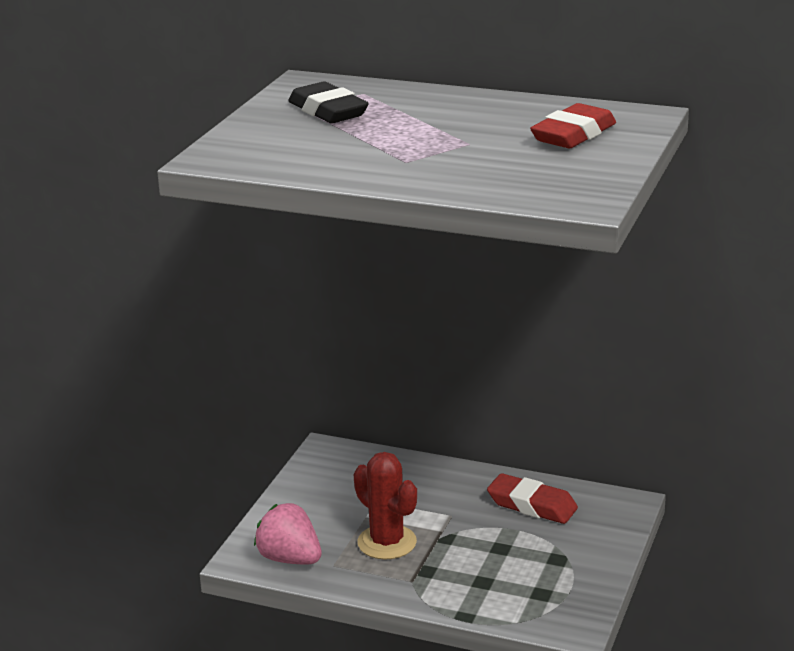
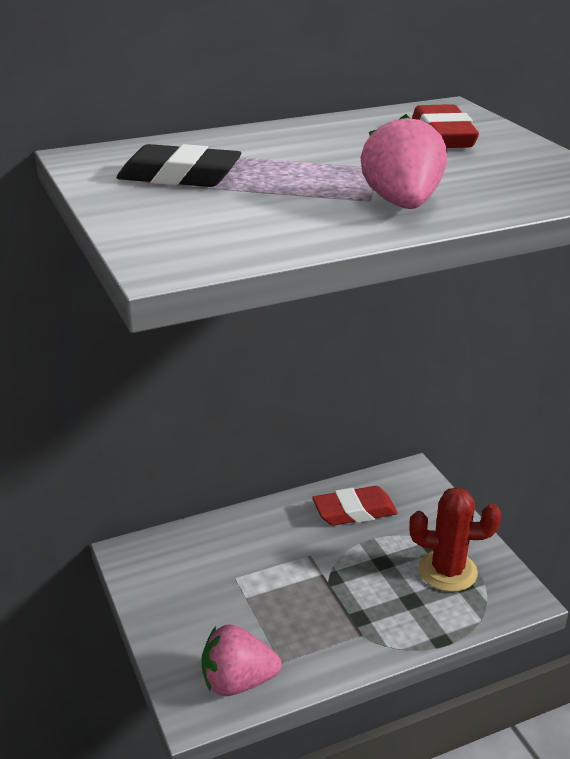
camera: 45 degrees left, 5 degrees up
(387, 542) = (295, 611): red cactus -> red cactus (447, 571)
(417, 170) = (402, 204): none -> pink strawberry

